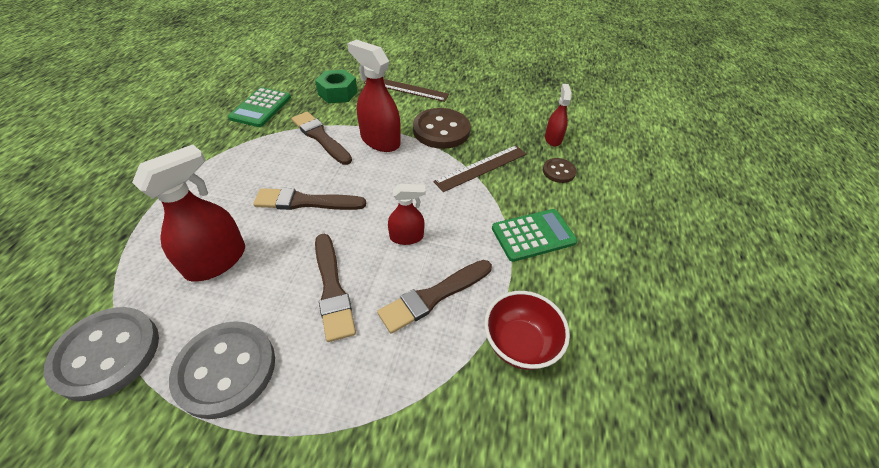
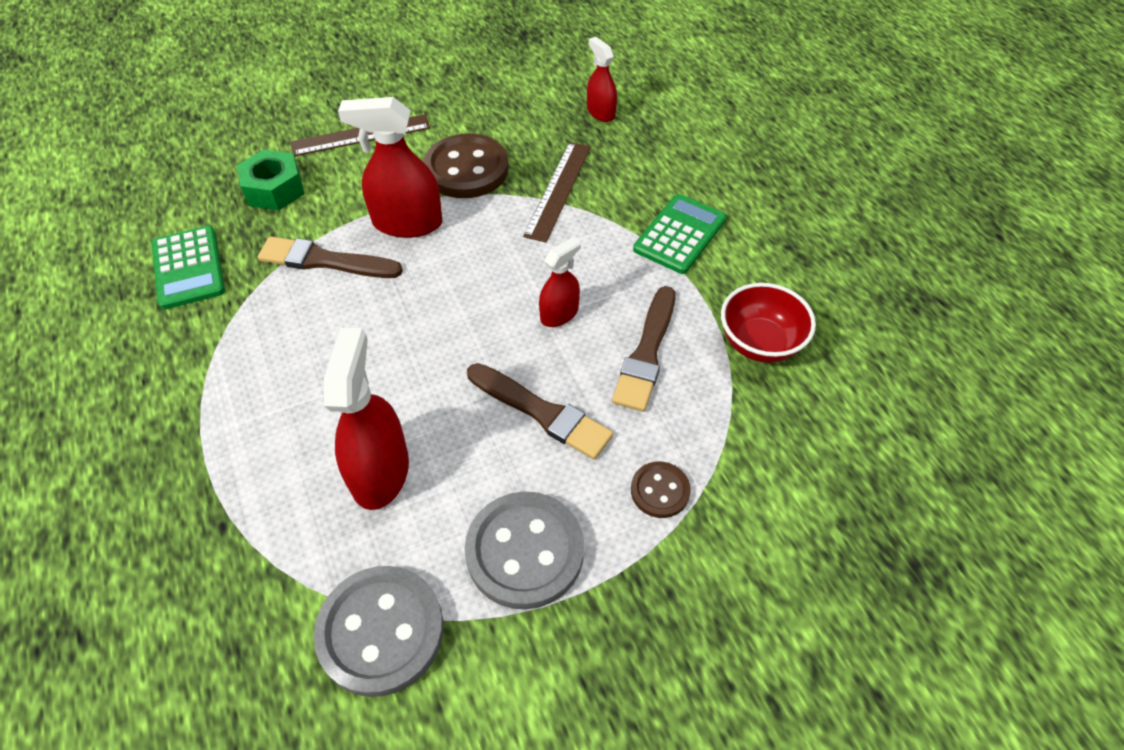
camera: 35 degrees left, 5 degrees up
(306, 202) = (404, 346): brown brush -> none
(558, 171) = (641, 149): brown button -> brown button (660, 491)

